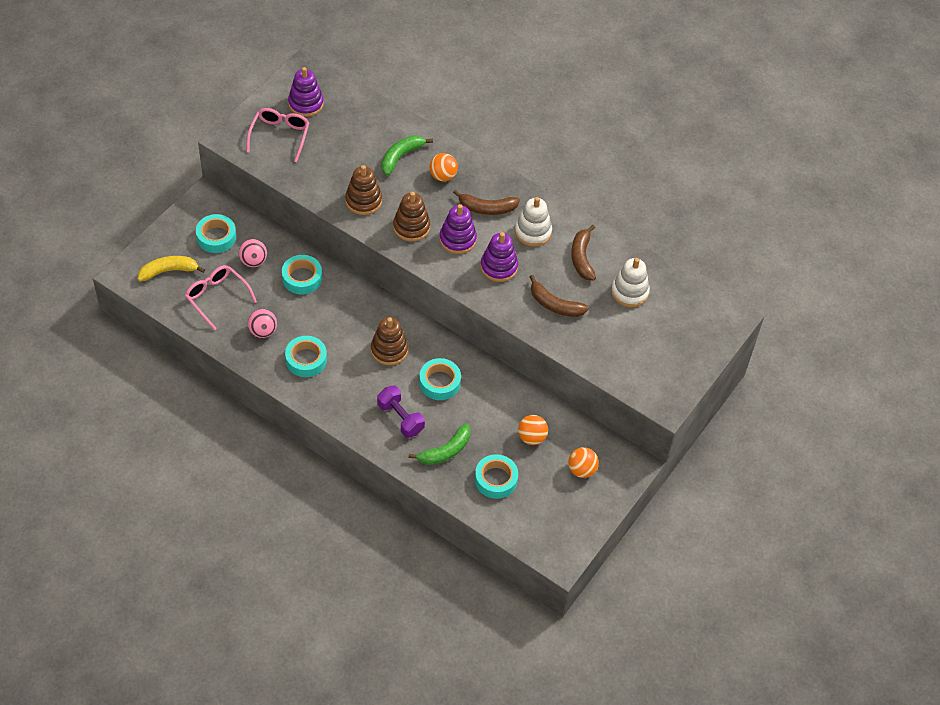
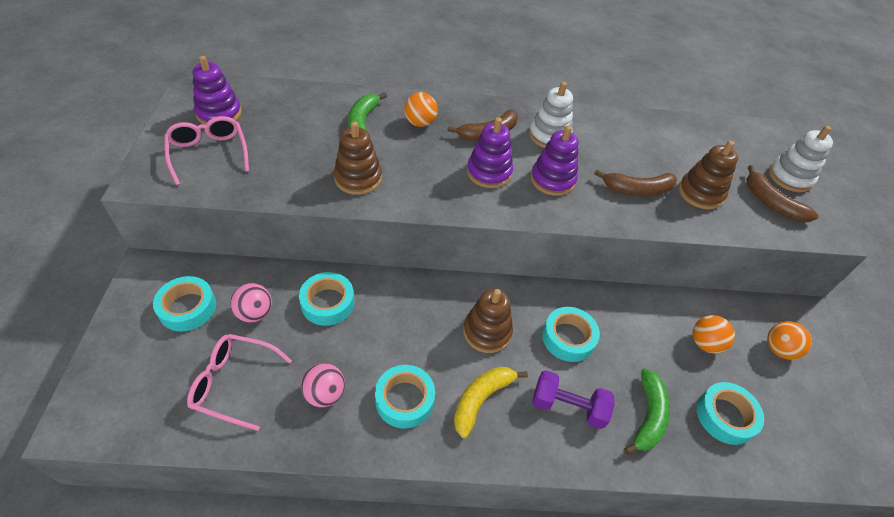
camera: 35 degrees left, 5 degrees down
(169, 271) = (143, 383): yellow banana -> yellow banana (481, 399)
(411, 227) = (432, 181): brown stacking toy -> brown stacking toy (700, 193)
(581, 258) = (612, 138): brown banana -> brown banana (771, 203)
(629, 292) = (681, 149): white stacking toy -> white stacking toy (790, 177)

